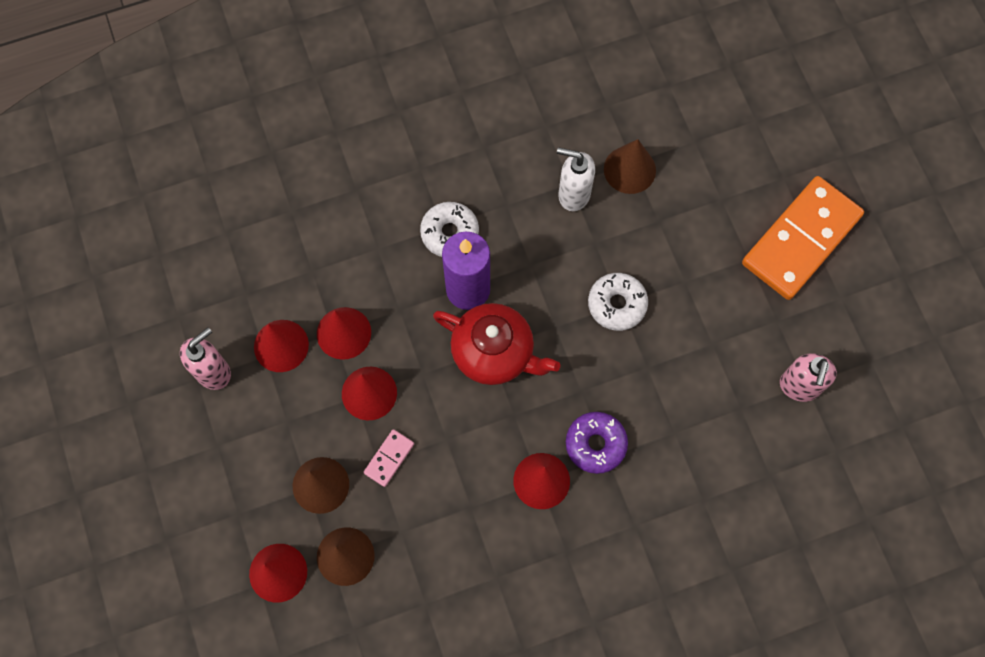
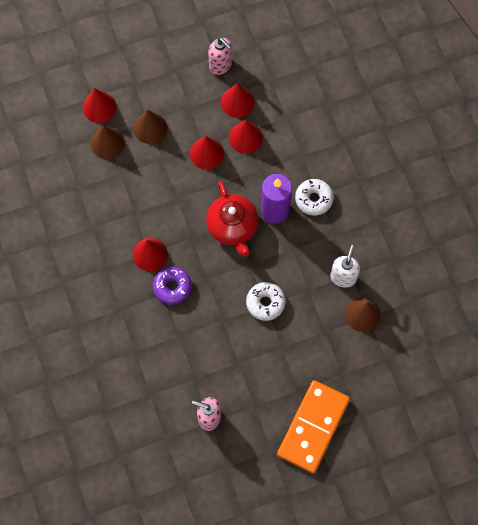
camera: 90 degrees right, 0 degrees up
(389, 458) = (165, 166): pink domino -> none
(494, 352) = (233, 226): red teapot -> red teapot turned 45 degrees counterclockwise
(801, 240) = (313, 427): orange domino -> orange domino turned 75 degrees clockwise

